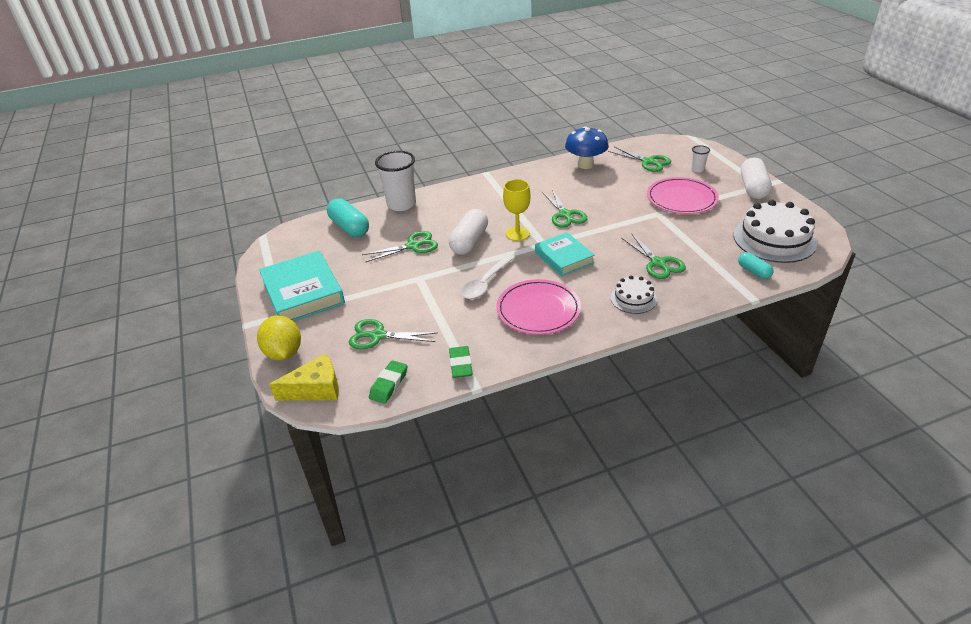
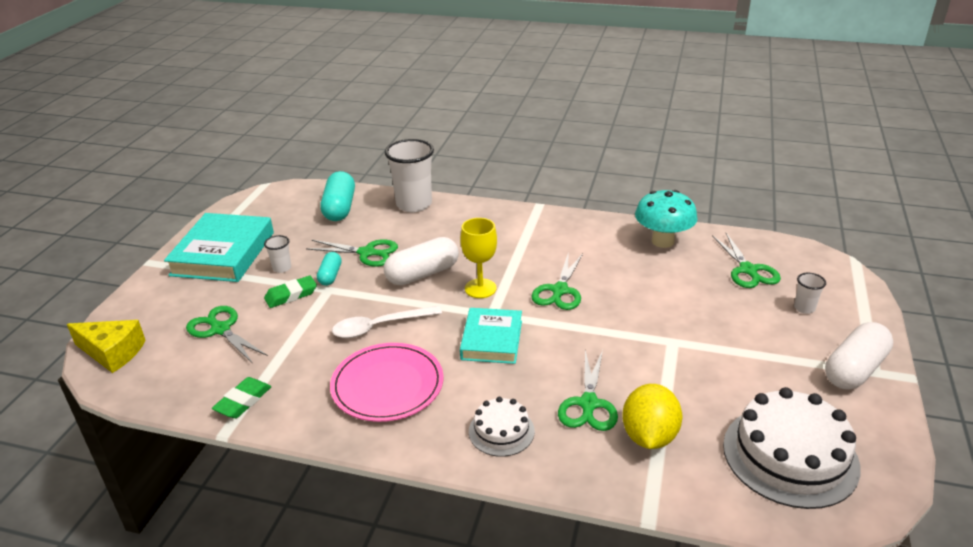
camera: 35 degrees right, 5 degrees down
(284, 353) = (137, 304): yellow lemon -> yellow lemon (649, 436)
(364, 281) = (282, 268): none -> white cup
(389, 384) = (165, 383): green eraser -> green eraser (291, 295)
(585, 165) = (662, 241): blue mushroom -> turquoise mushroom
(681, 198) = (730, 337): pink plate -> none
(754, 271) = (699, 483): turquoise capsule -> turquoise capsule (330, 276)

